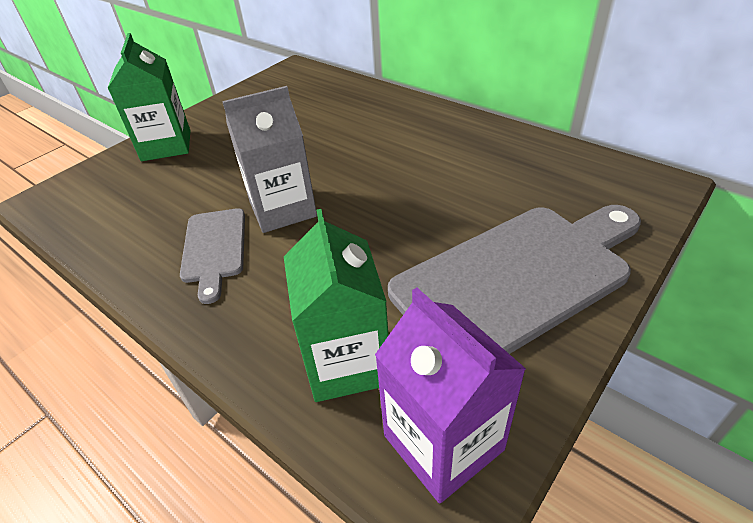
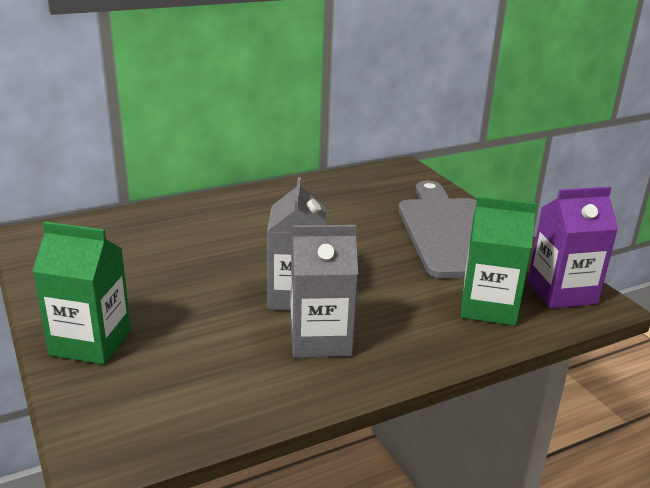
camera: 70 degrees left, 15 degrees down
(214, 248) = (320, 339): grey cutting board -> grey carton

